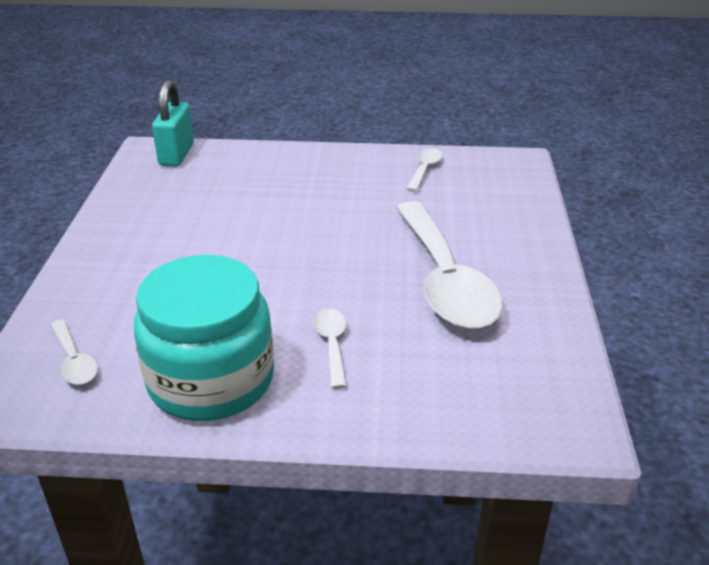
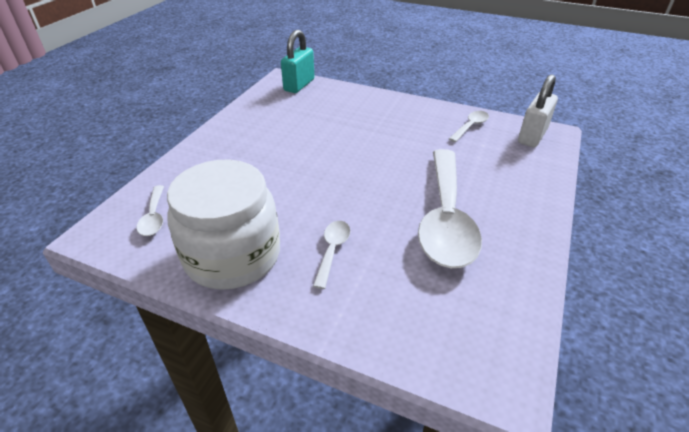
camera: 20 degrees right, 5 degrees up
(211, 380) = (232, 255): turquoise jar -> white jar
(499, 168) = (532, 136): none -> white padlock

